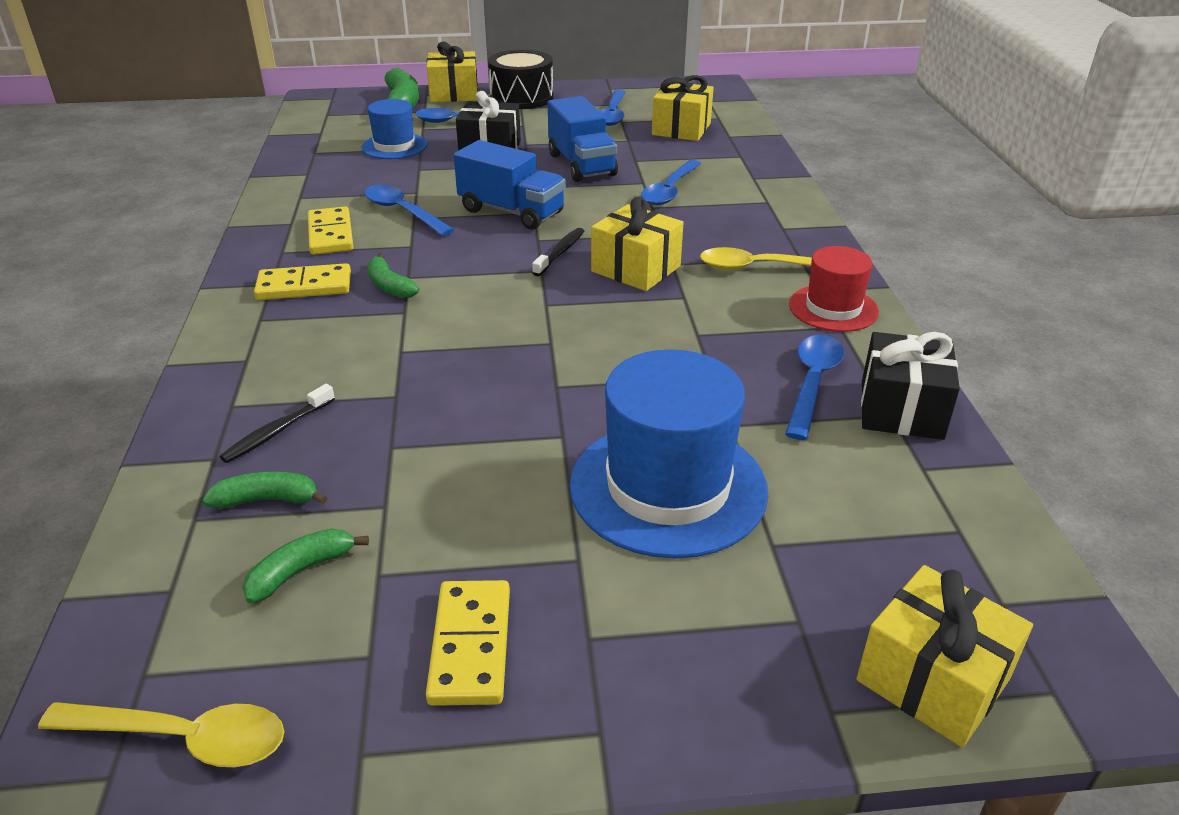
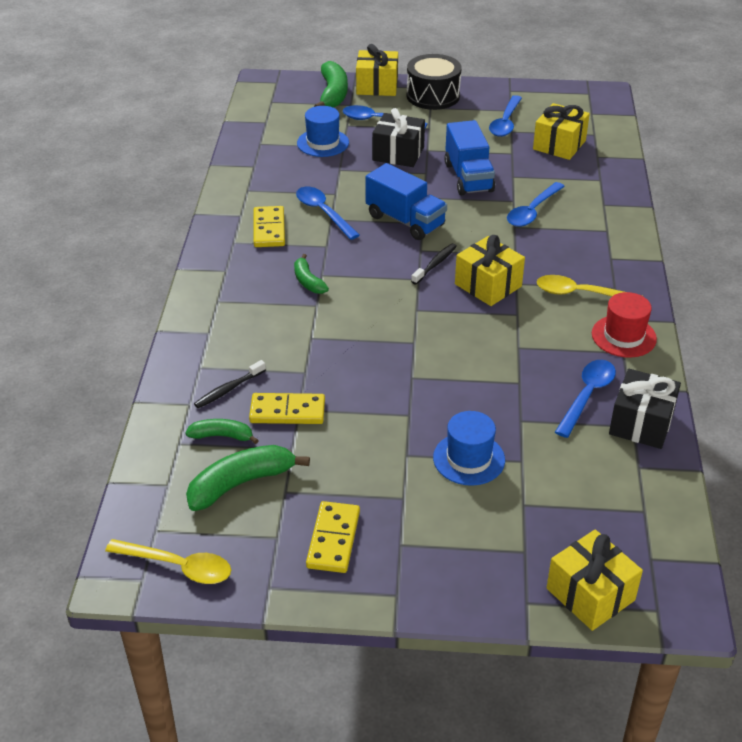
camera: 10 degrees right, 5 degrees up
(301, 570) = (241, 483): green banana -> green banana, size x1.71
(304, 286) = (249, 275): yellow domino -> yellow domino (287, 412)
(668, 487) = (469, 459): blue hat -> blue hat, size x0.57

